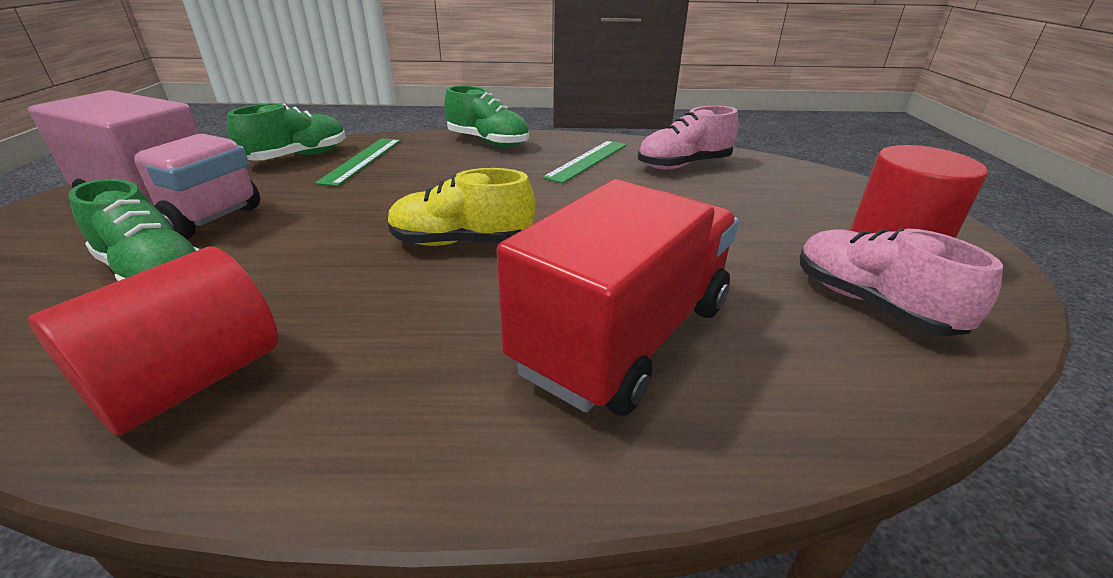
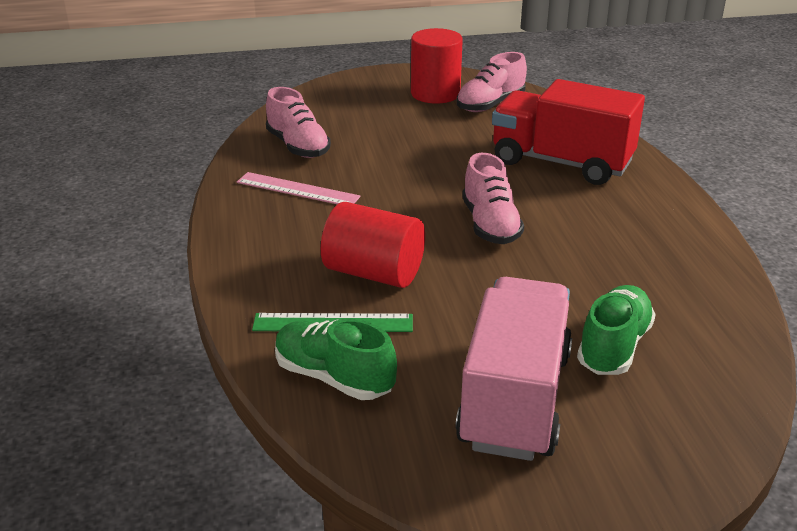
camera: 100 degrees left, 0 degrees up
(190, 382) = (687, 275): red cylinder -> red cylinder (374, 273)
(461, 242) = (490, 225): yellow shoe -> pink shoe
(488, 142) = (249, 251): green shoe -> none
(587, 160) = (297, 190): green ruler -> pink ruler

